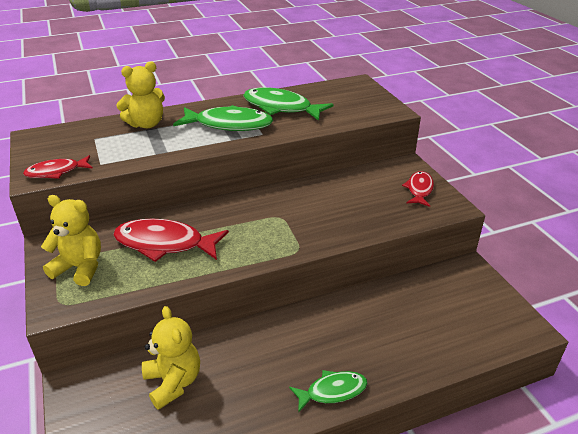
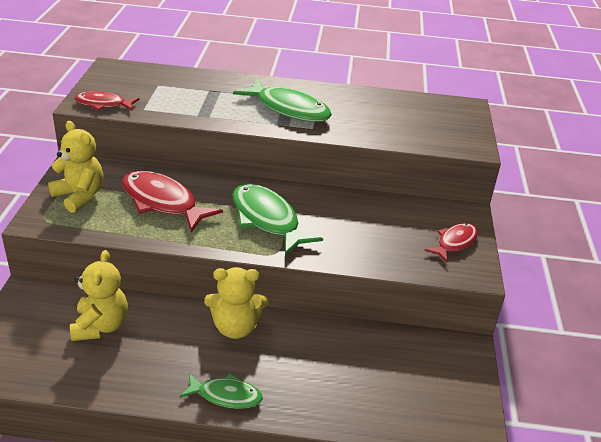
camera: 25 degrees right, 0 degrees up
(146, 124) = (214, 85): yellow teddy bear -> yellow teddy bear (235, 327)
(281, 108) = (356, 108): green fish -> green fish (267, 219)

